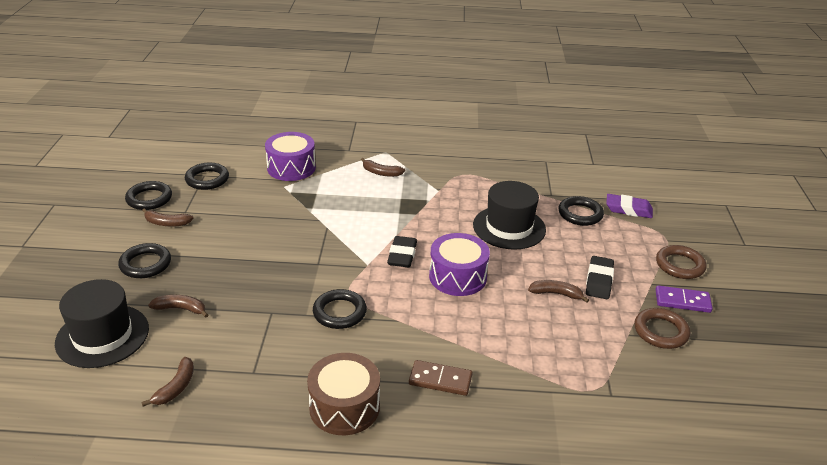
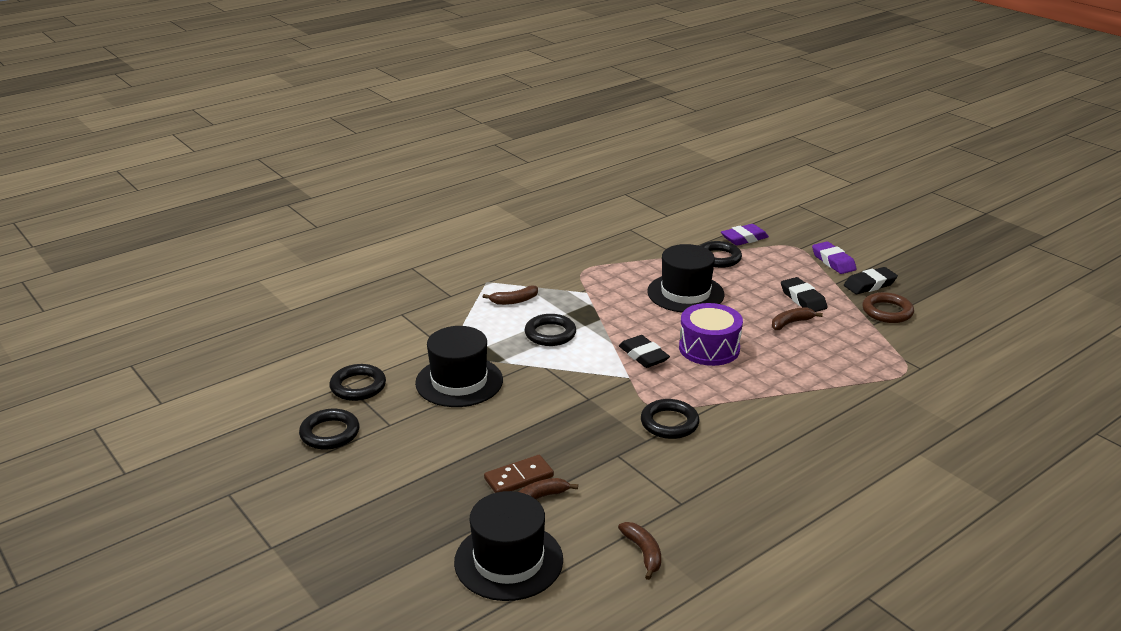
camera: 40 degrees left, 5 degrees down
(145, 264) = (437, 486): black ring -> black ring (550, 334)
(167, 223) = (390, 443): brown banana -> none
(263, 207) = (459, 381): none -> black hat
(291, 168) = (424, 336): purple drum -> none
(344, 407) = (784, 481): brown drum -> none
(440, 380) = (813, 423): brown domino -> brown domino (519, 478)
(679, 265) = (833, 261): brown ring -> purple eraser
(682, 301) = (869, 285): purple domino -> black eraser

